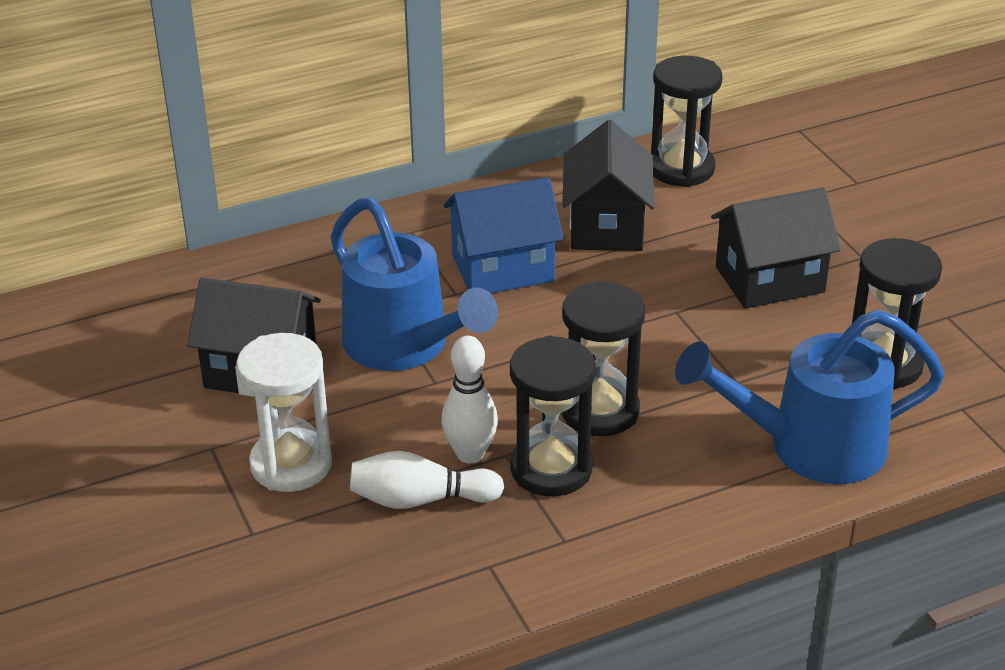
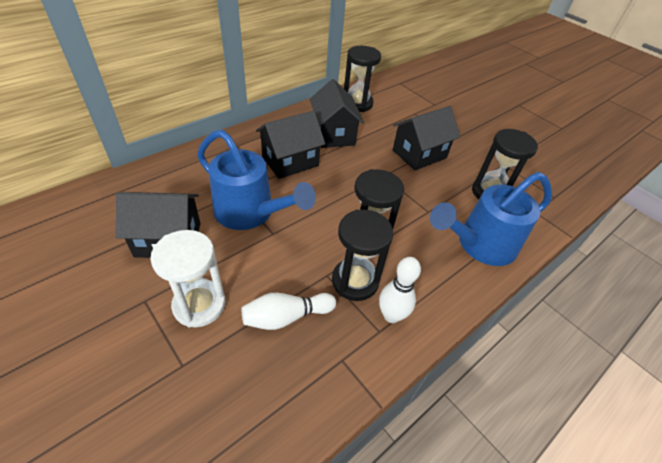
camera: 20 degrees left, 10 degrees up
(470, 454) = (306, 278): white bowling pin -> white bowling pin (391, 315)
(503, 268) = (290, 161): blue house -> black house

